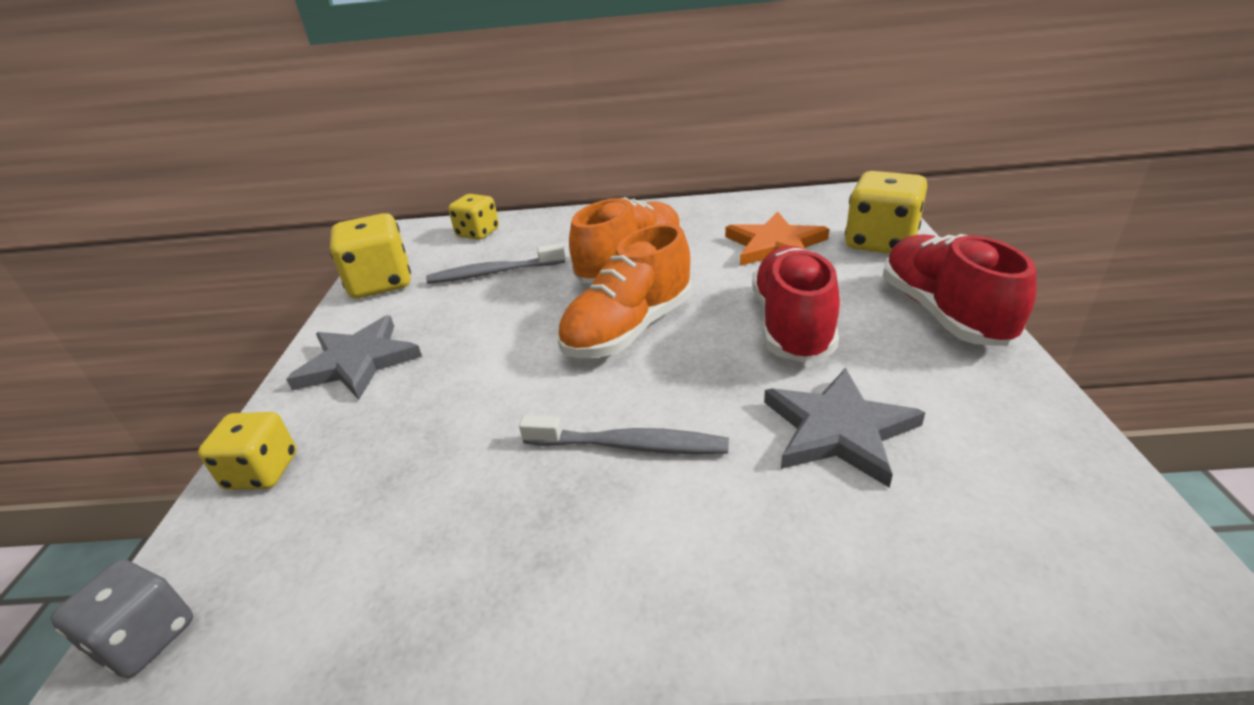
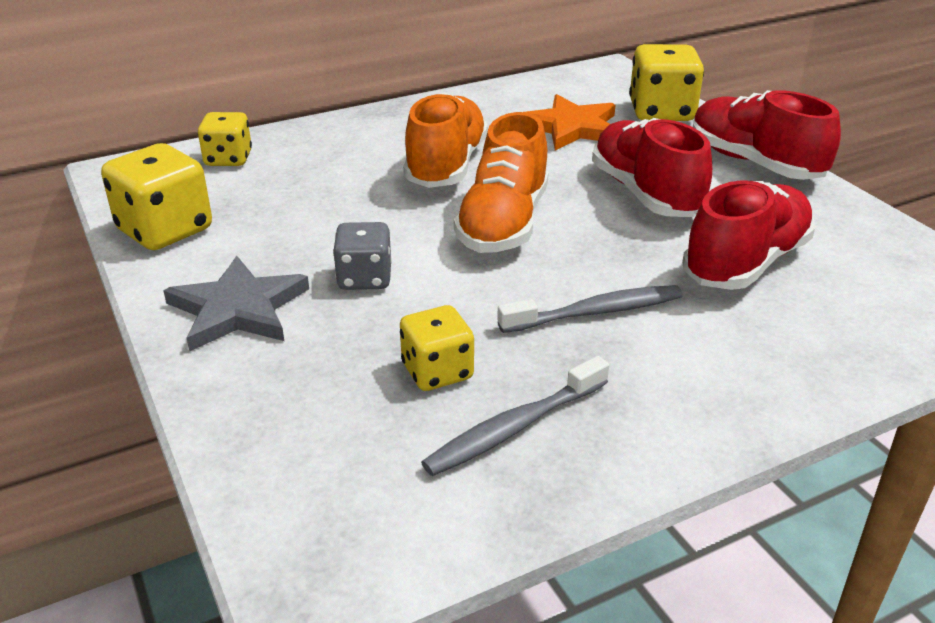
camera: 30 degrees left, 0 degrees up
(146, 638) = (305, 567): grey dice -> grey dice (364, 278)
(262, 472) = (253, 423): yellow dice -> yellow dice (437, 372)
(493, 273) = (298, 197): grey toothbrush -> grey toothbrush (514, 427)
(838, 430) = (745, 263): grey star -> red shoe

